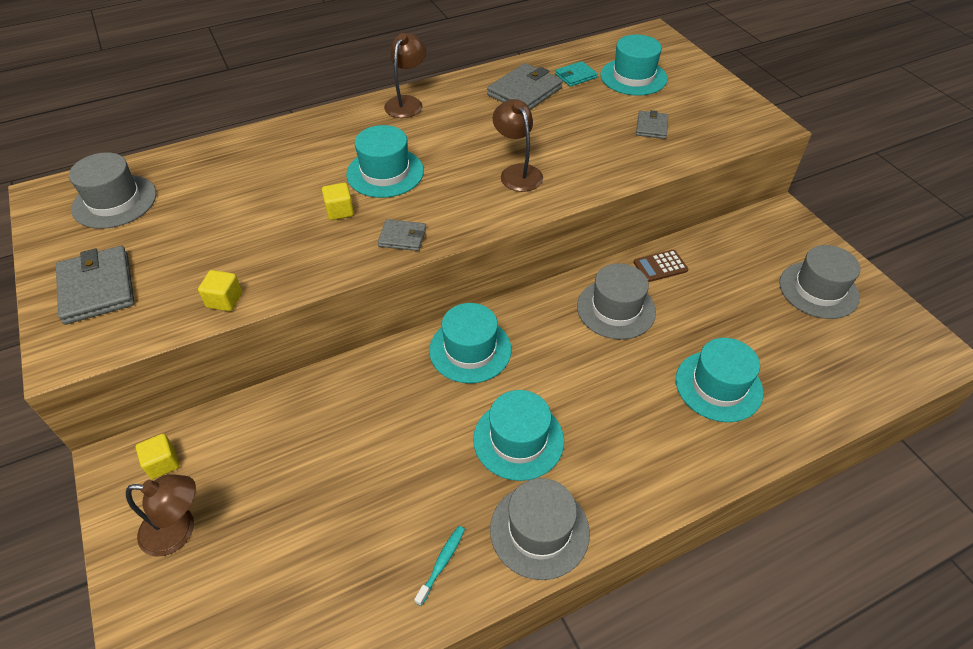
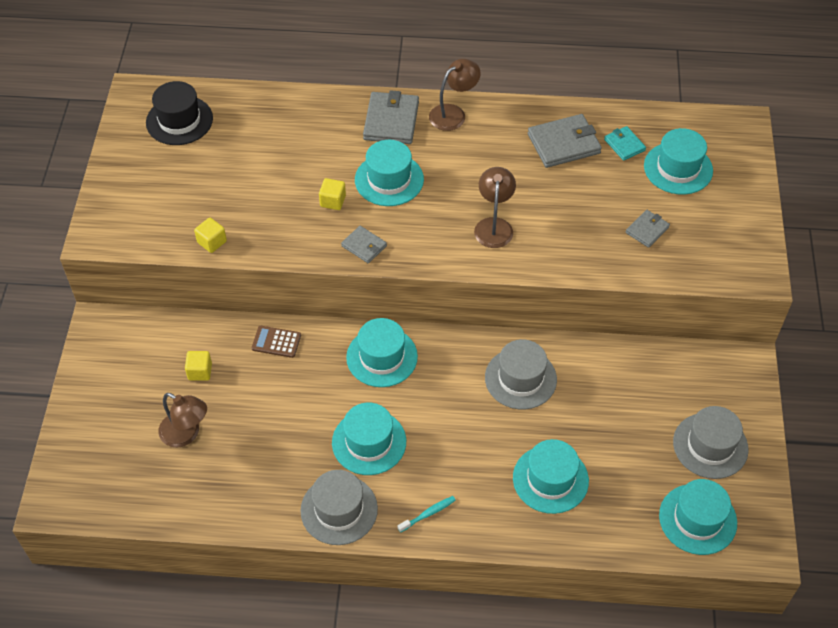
camera: 30 degrees right, 5 degrees up
(97, 288) = (136, 193): grey wallet -> grey wallet (391, 121)
(114, 201) = (179, 120): grey hat -> black hat
(163, 463) = (127, 339): yellow cube -> yellow cube (200, 371)
(178, 531) = (115, 390): brown lamp -> brown lamp (186, 434)
(442, 563) = (262, 496): turquoise toothbrush -> turquoise toothbrush (428, 514)
(575, 76) = (624, 145): turquoise wallet -> turquoise wallet turned 60 degrees clockwise
(660, 266) = (589, 359): brown calculator -> brown calculator (276, 342)
(868, 356) = (697, 519): none -> turquoise hat

